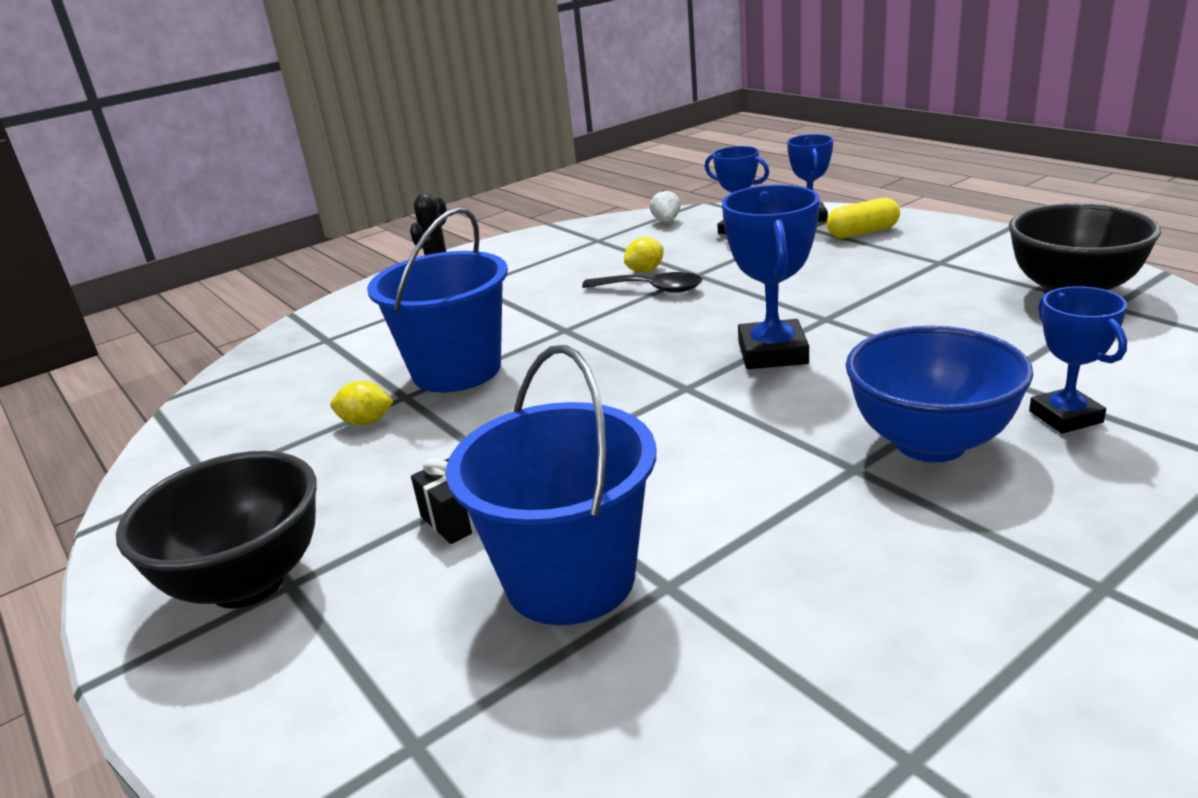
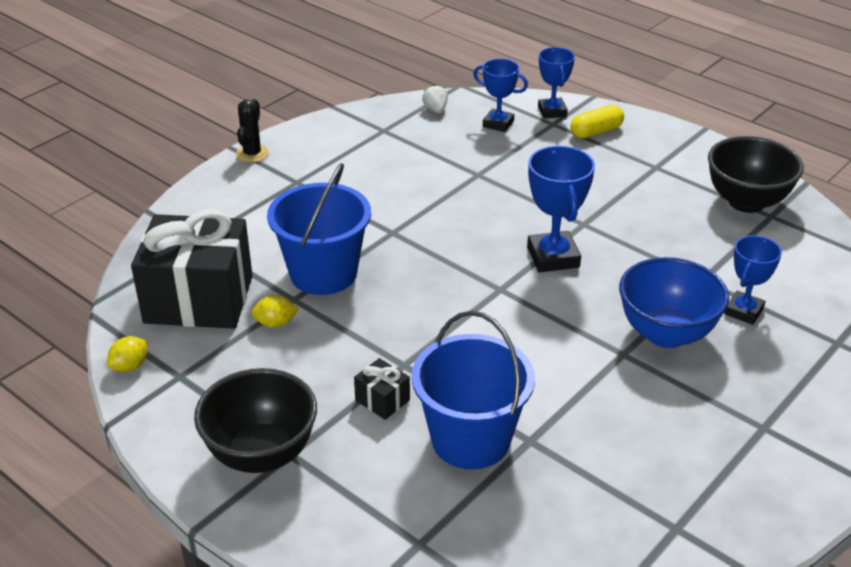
camera: 15 degrees left, 10 degrees up
(289, 396) = (199, 299): none -> black gift
(645, 271) = (435, 169): yellow lemon -> yellow lemon (130, 366)
(651, 289) = (447, 190): black spoon -> none
(1065, 417) = (743, 311): blue trophy -> blue trophy turned 60 degrees clockwise

